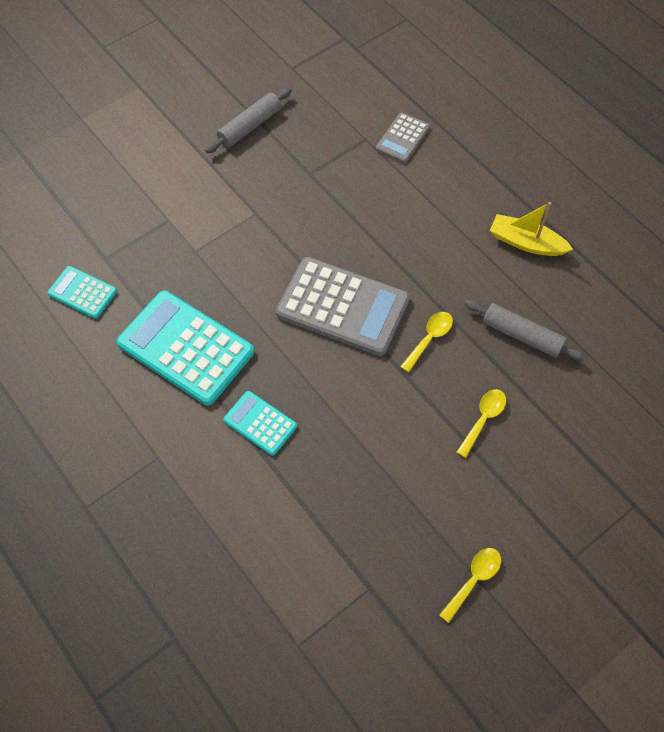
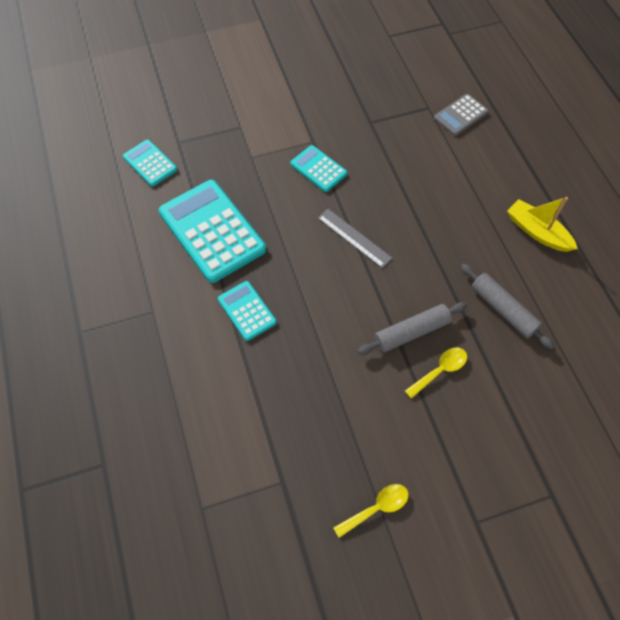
camera: 20 degrees right, 0 degrees up
(250, 126) = (336, 72): grey rolling pin -> grey rolling pin (411, 332)
(274, 242) = (318, 169): none -> turquoise calculator
(342, 307) = (354, 237): grey calculator -> grey ruler
(429, 339) = (419, 287): yellow spoon -> none

